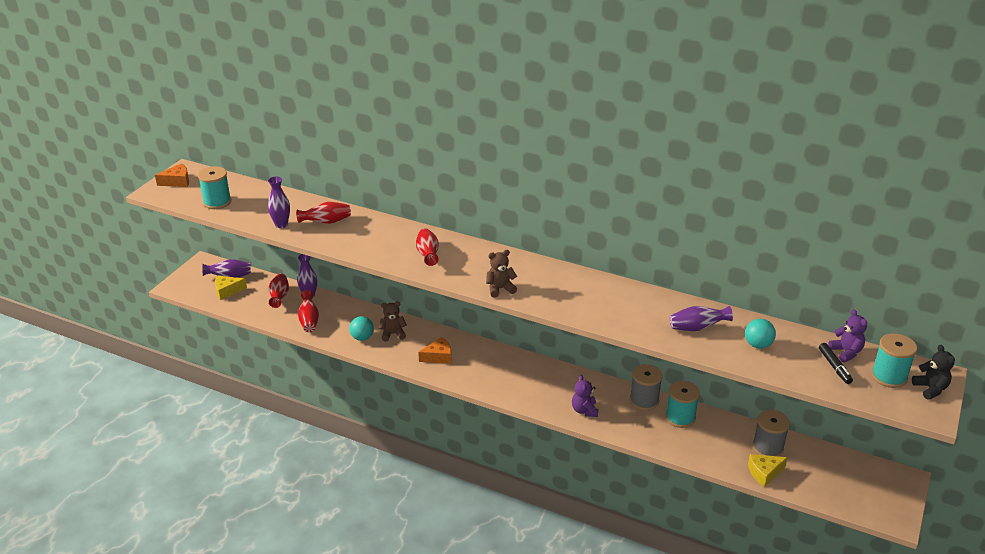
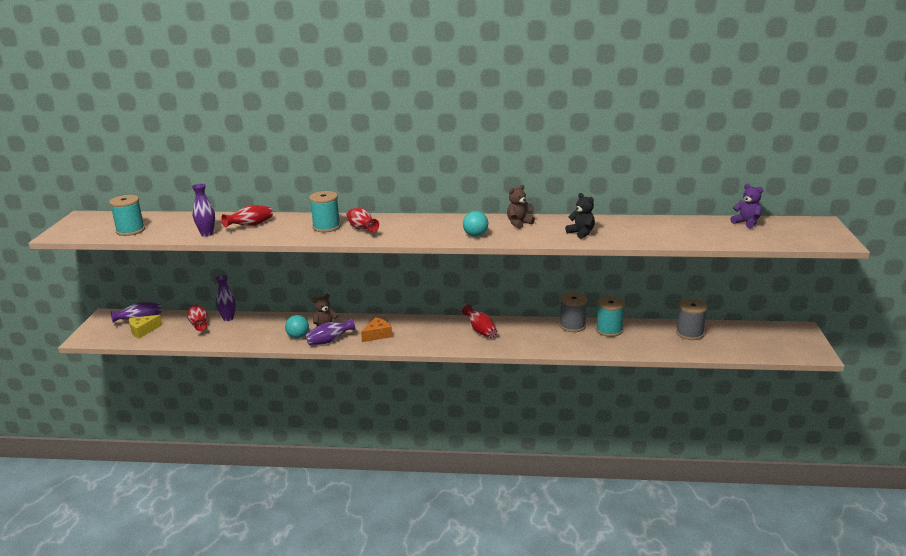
camera: 20 degrees left, 10 degrees down
(177, 181) = (79, 224): orange cheese -> none
(309, 320) = (239, 335): red vase -> red vase (480, 331)
(500, 289) = (443, 237): brown teddy bear -> brown teddy bear (518, 223)
(584, 410) = (529, 343): purple teddy bear -> none
(697, 328) = (625, 230): purple vase -> purple vase (329, 341)
(758, 345) = (679, 231): turquoise ball -> turquoise ball (475, 235)
(764, 473) = (700, 349): yellow cheese -> none
(834, 367) = (746, 232): black marker -> none
(889, 376) = (789, 229): turquoise spool -> turquoise spool (326, 227)
(930, 389) = (824, 230): black teddy bear -> black teddy bear (581, 233)

